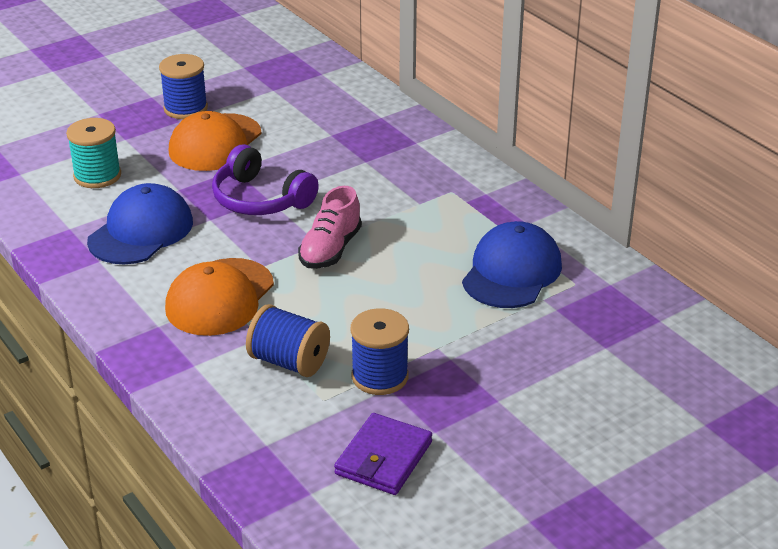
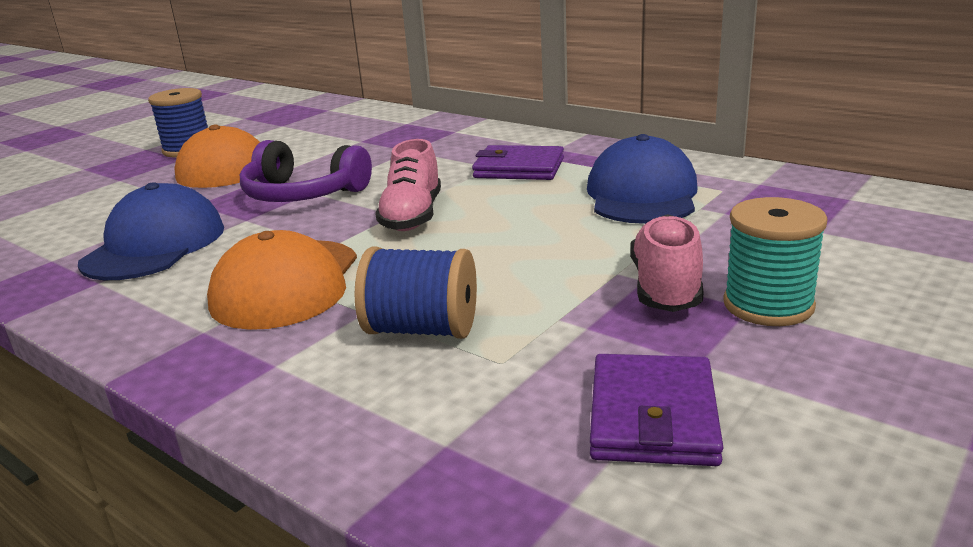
camera: 15 degrees left, 10 degrees down
(97, 176) = (87, 211): turquoise spool -> turquoise spool (768, 305)
(380, 376) = (565, 317): blue spool -> none
(439, 212) = (519, 168): none -> purple wallet
(459, 369) = (666, 287): none -> pink shoe

